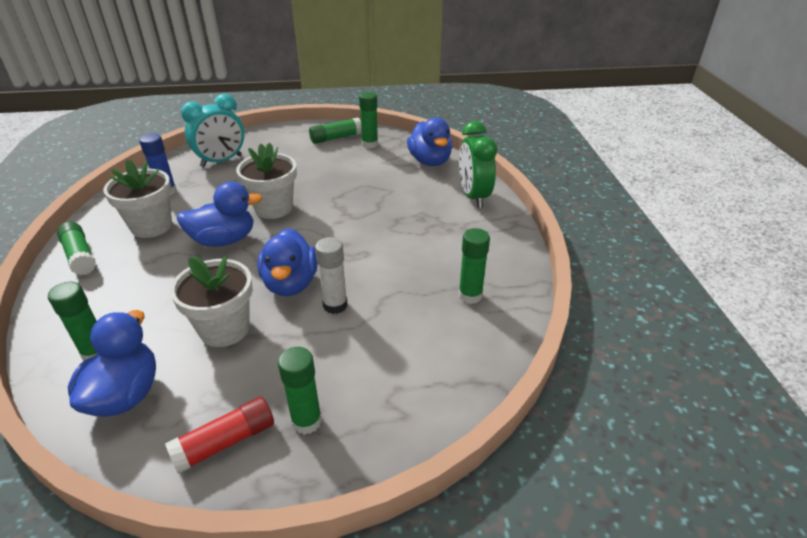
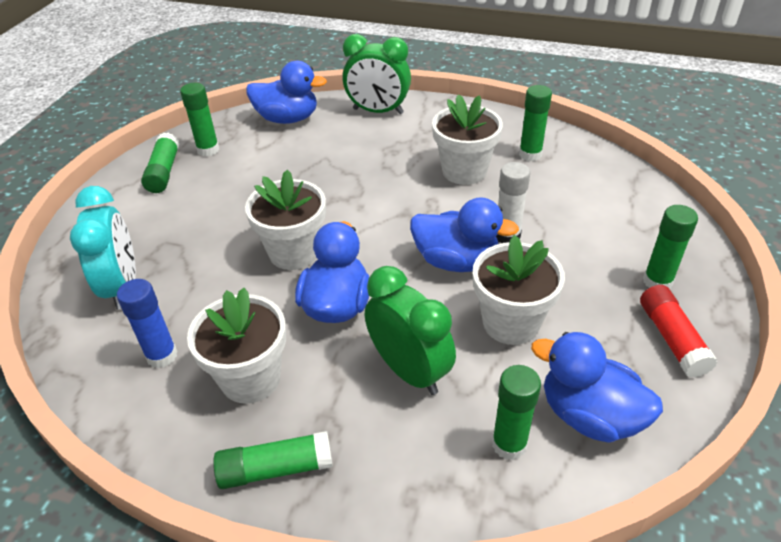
camera: 65 degrees left, 5 degrees up
(165, 288) = (409, 371): none -> green clock
(416, 261) = (464, 171): none -> white flower pot

